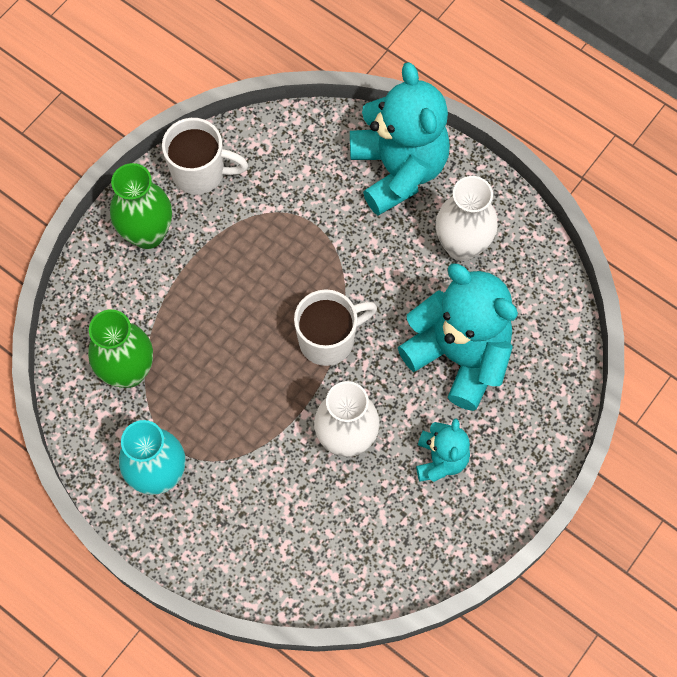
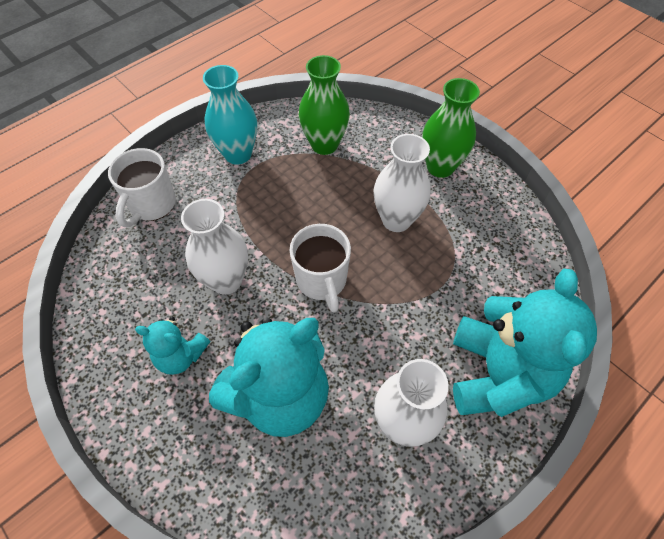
camera: 100 degrees right, 10 degrees down
(200, 172) = (496, 207): white mug -> white mug (152, 205)
(235, 274) = (396, 220): none -> white vase
(398, 170) = (497, 374): turquoise teddy bear -> turquoise teddy bear turned 75 degrees counterclockwise

